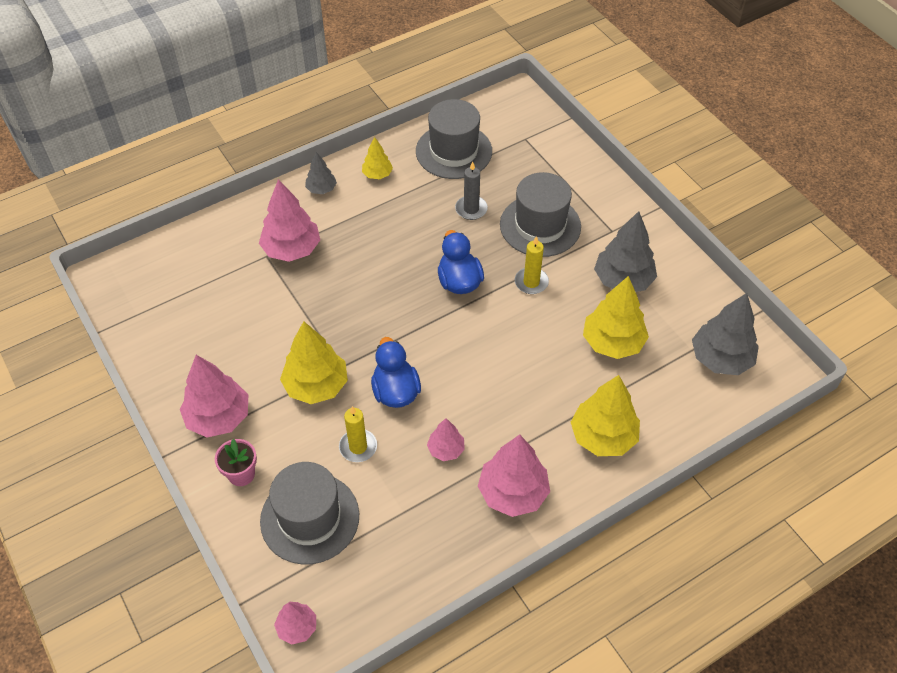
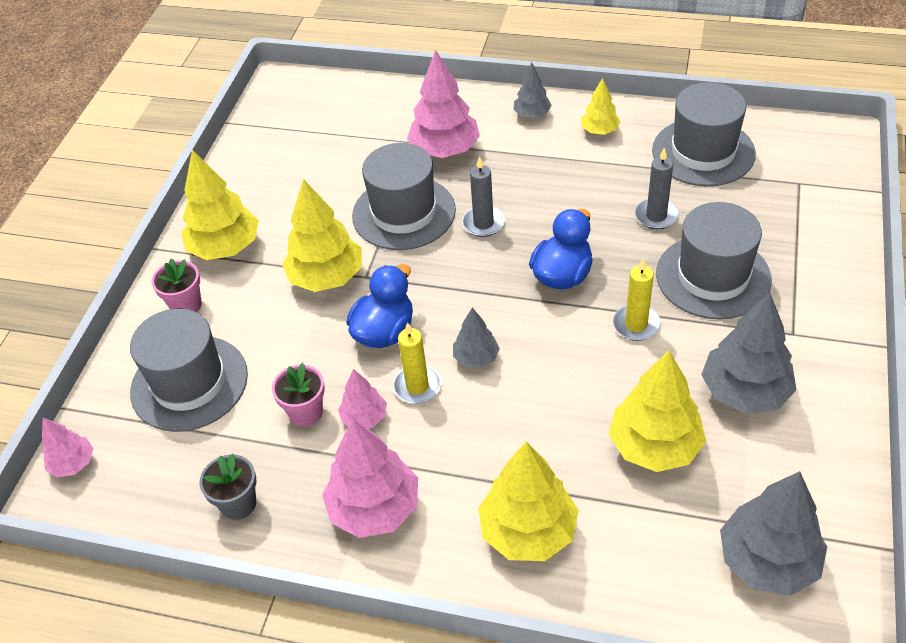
camera: 50 degrees right, 5 degrees down
(218, 417) = (225, 248): pink tree -> yellow tree
(315, 309) = (404, 213): none -> grey hat
(358, 447) = (296, 355): yellow candle -> yellow candle (417, 386)
(375, 281) = (483, 223): none -> grey candle
(407, 475) = (306, 412): none -> pink flower pot
(434, 557) = (238, 504): none -> grey flower pot
(467, 366) = (476, 358): none -> grey tree

